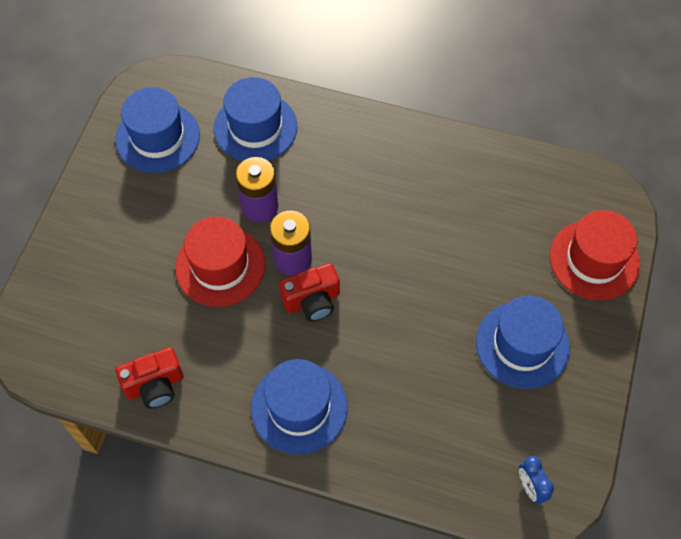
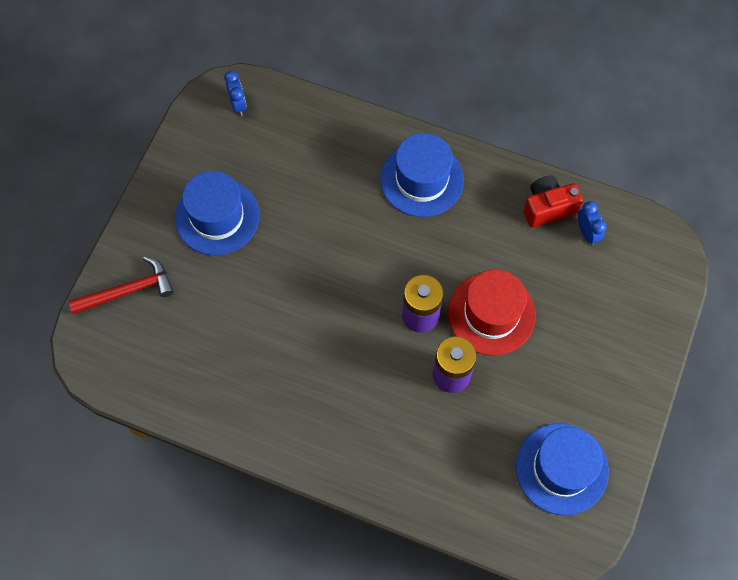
camera: 175 degrees left, 5 degrees up
(113, 359) = (587, 233): none -> blue clock
(255, 127) = (454, 472): blue hat -> none
(312, 301) = (404, 272): red camera -> none
(594, 259) = (128, 290): red hat -> red hammer

